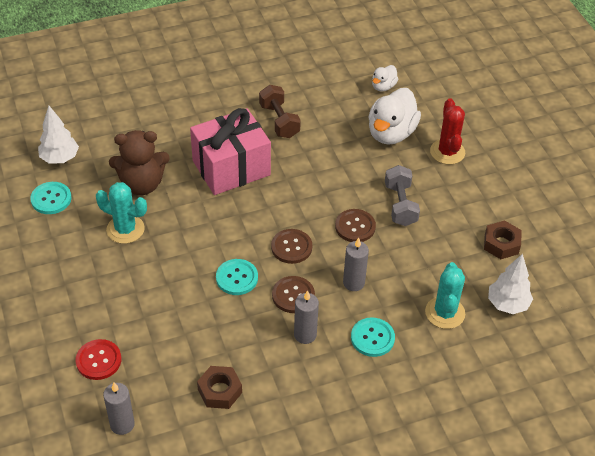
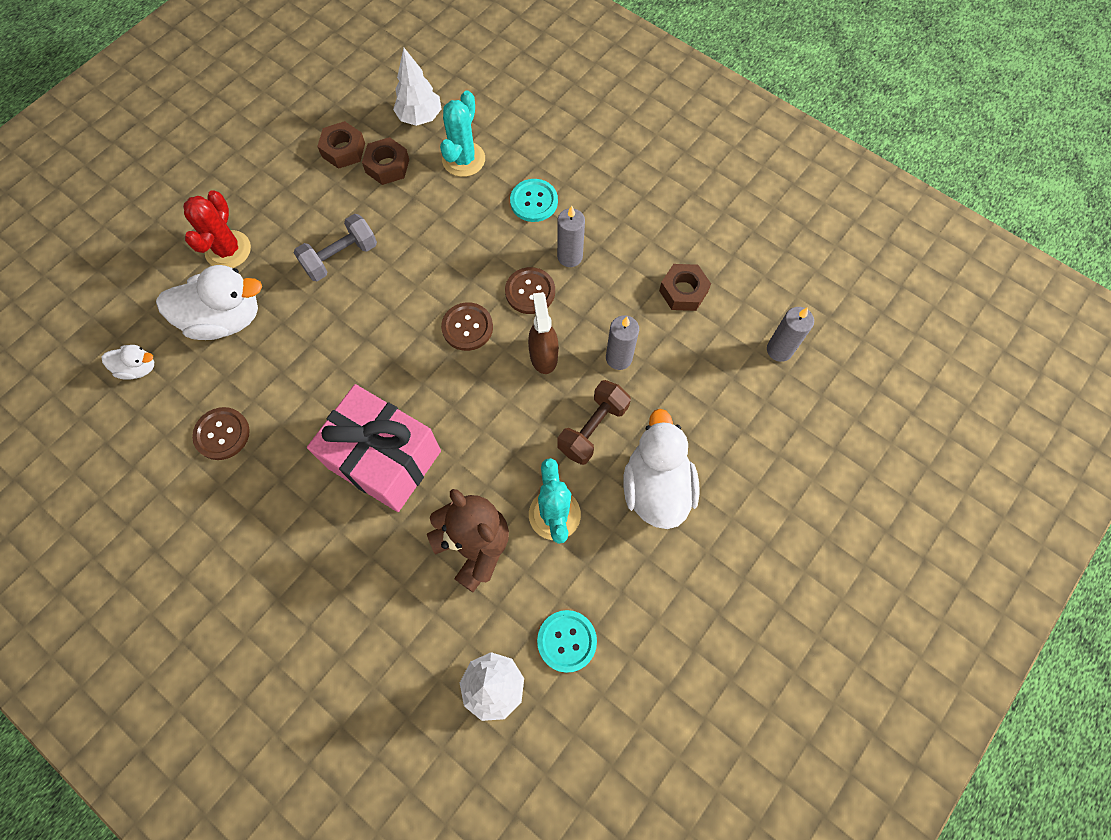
camera: 120 degrees left, 20 degrees up
(94, 289) = (656, 487): none -> white duck
(98, 360) = (734, 419): red button -> none
(237, 278) = (543, 355): turquoise button -> brown spray bottle
(279, 121) = (269, 453): brown dumbbell -> brown dumbbell (592, 428)
(353, 283) = (477, 248): grey candle -> grey candle (619, 358)
(355, 227) = (399, 283): brown button -> brown button (222, 434)
(445, 313) = (463, 159): turquoise cactus -> turquoise cactus turned 45 degrees counterclockwise
(447, 152) = (228, 250): red cactus -> red cactus turned 45 degrees counterclockwise
(468, 263) = (387, 166): none -> brown nut

